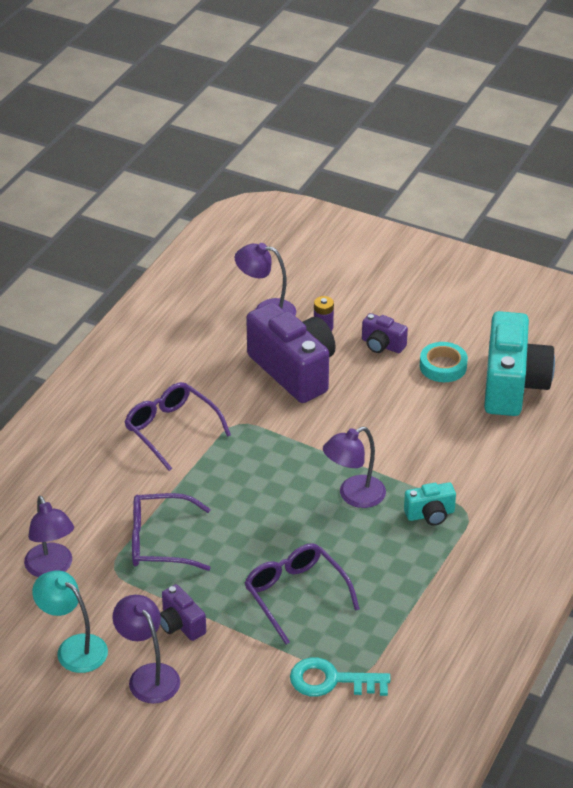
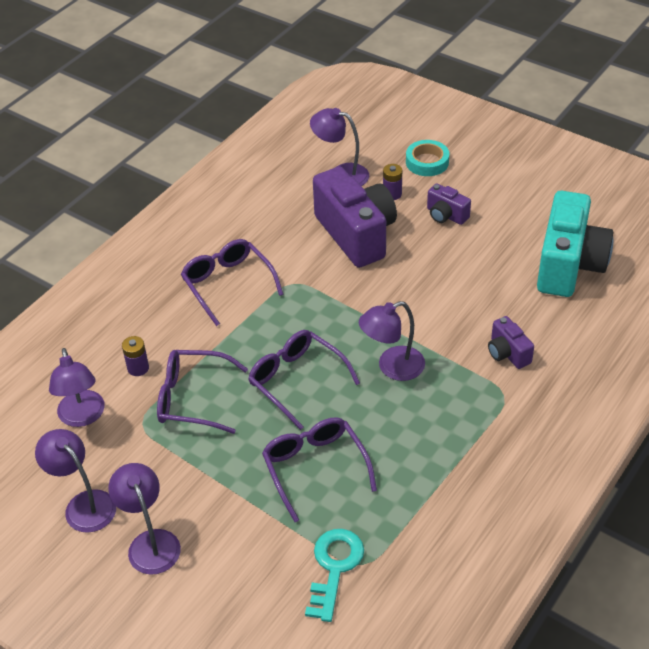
camera: 10 degrees right, 5 degrees up
(74, 648) = (84, 504): turquoise lamp -> purple lamp
(97, 518) = (138, 368): none -> purple battery
(181, 624) = (194, 489): purple camera -> purple camera (507, 353)
(261, 516) = (296, 381): none -> purple glasses
(331, 680) = (334, 568): turquoise key -> turquoise key turned 90 degrees clockwise
(430, 514) = (466, 393): turquoise camera -> none
(443, 366) = (502, 241): turquoise tape -> turquoise tape (427, 162)

